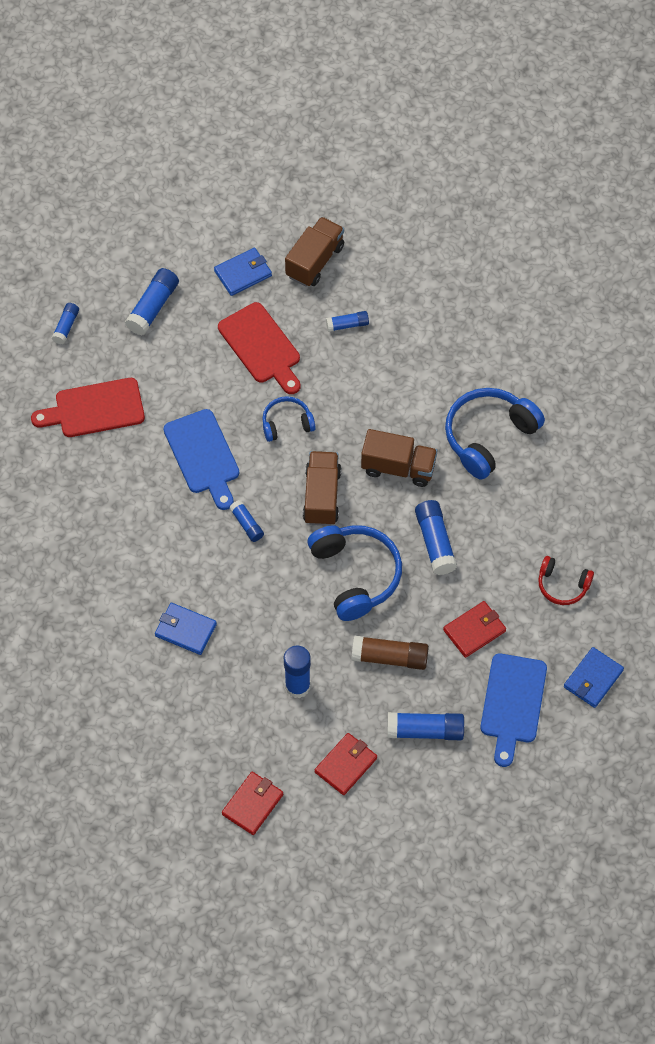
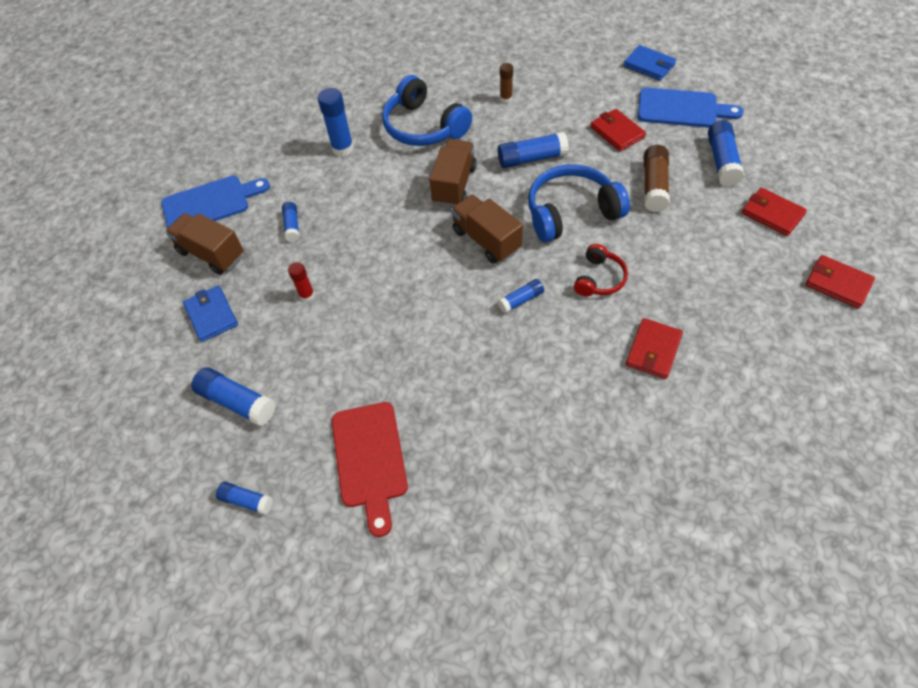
camera: 85 degrees left, 5 degrees down
(185, 630) = (653, 350): blue wallet -> red wallet
(203, 456) = (438, 343): blue cutting board -> blue cutting board (210, 203)
(261, 347) = (307, 295): red cutting board -> red glue stick
(286, 423) = (401, 271): blue headphones -> none
(297, 686) = (699, 252): blue glue stick -> blue glue stick (343, 148)
(322, 496) = (486, 240): brown truck -> brown truck turned 45 degrees clockwise
(534, 520) = (506, 98): none -> brown glue stick
(562, 585) = (566, 82): red headphones -> red headphones (599, 278)

